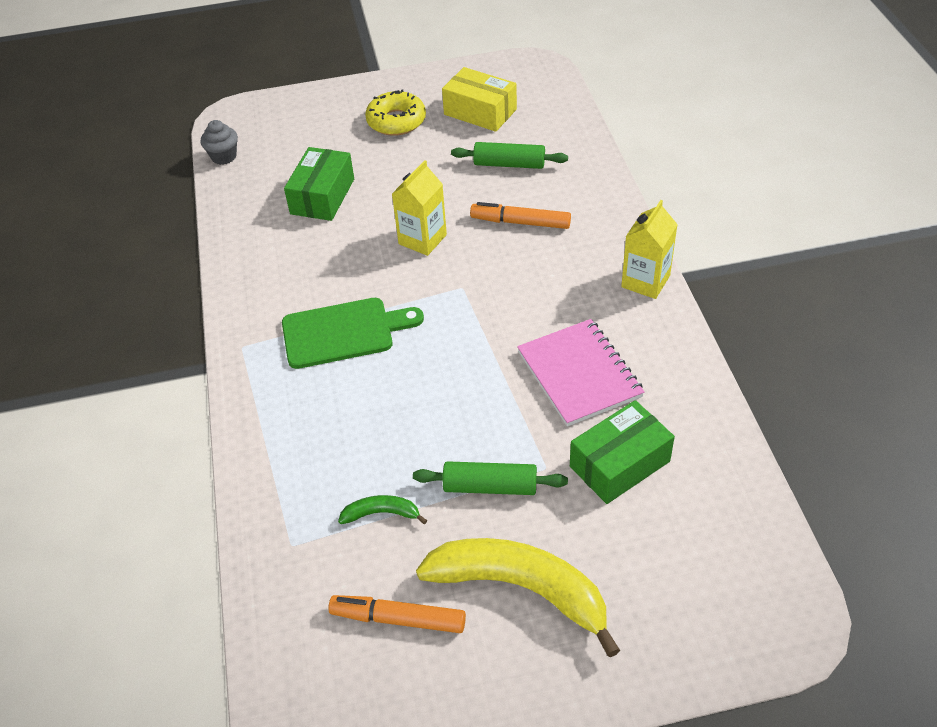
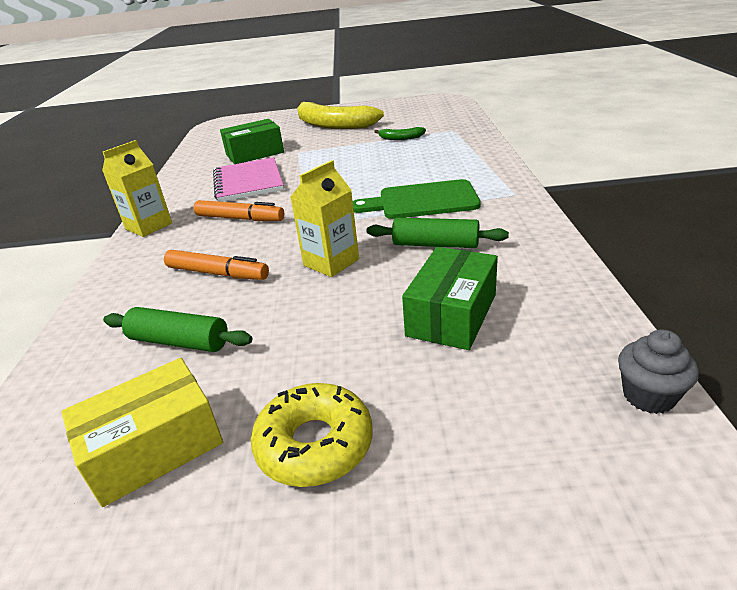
camera: 170 degrees left, 15 degrees down
(399, 619) = (396, 118): orange marker -> orange marker (239, 218)
(480, 112) = (154, 448): yellow box -> yellow box turned 75 degrees counterclockwise
(490, 486) = (334, 146): green rolling pin -> green rolling pin (435, 244)

